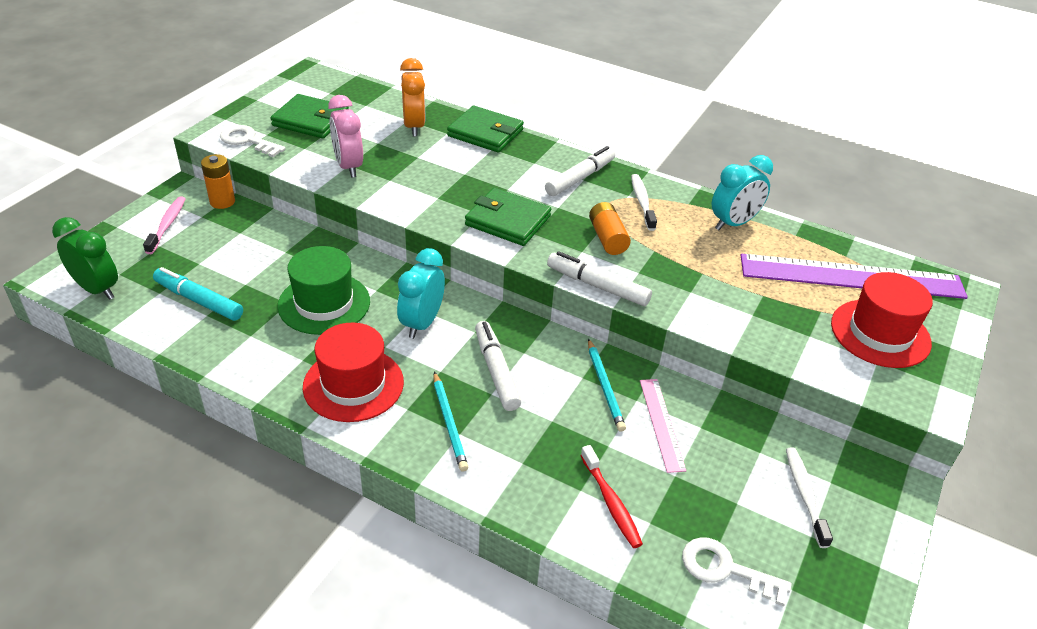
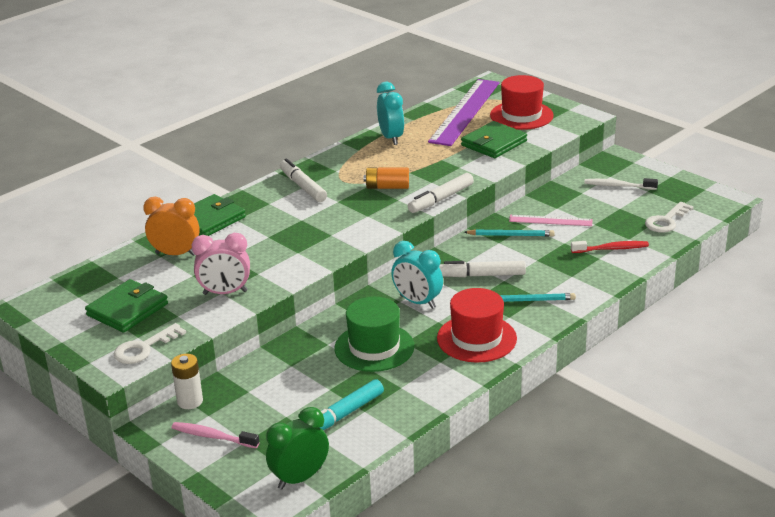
camera: 70 degrees left, 10 degrees down
(222, 202) = (190, 401): orange battery -> white battery
(508, 221) = (346, 224): green wallet -> green wallet (494, 143)
(642, 202) = (348, 167): white toothbrush -> none

